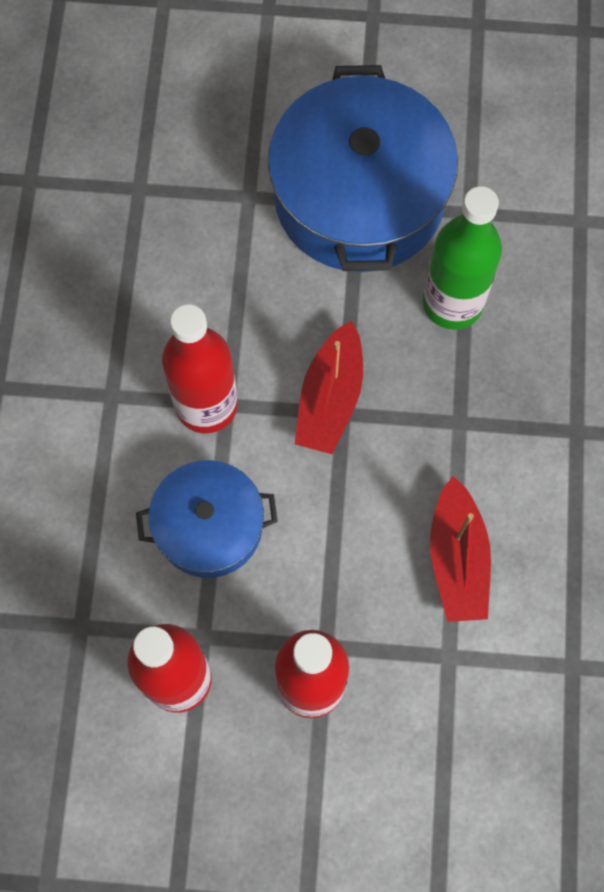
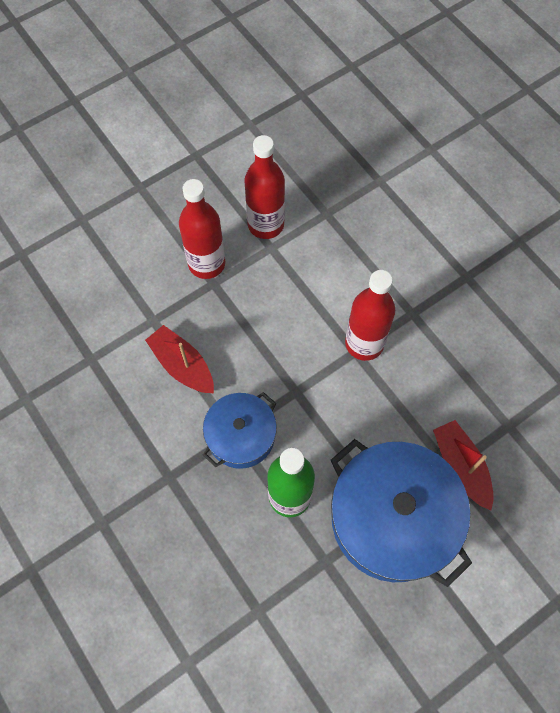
camera: 140 degrees right, 5 degrees down
(209, 526) = (310, 292): blue pot -> blue pot (241, 436)
(330, 398) = (308, 394): red boat -> red boat (460, 467)

